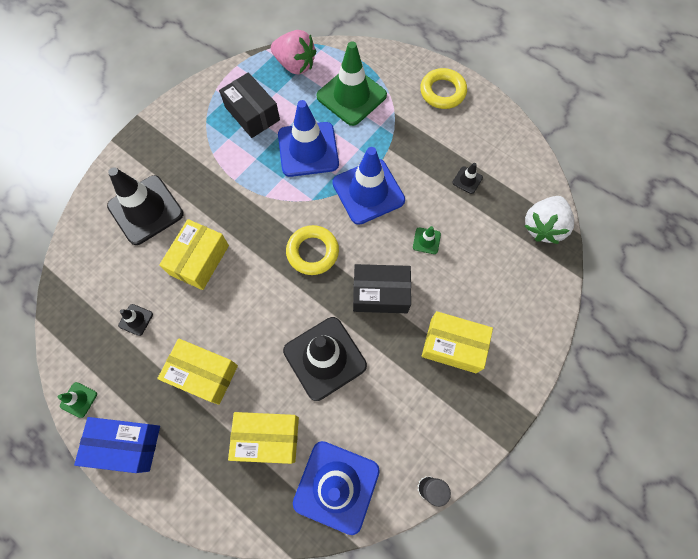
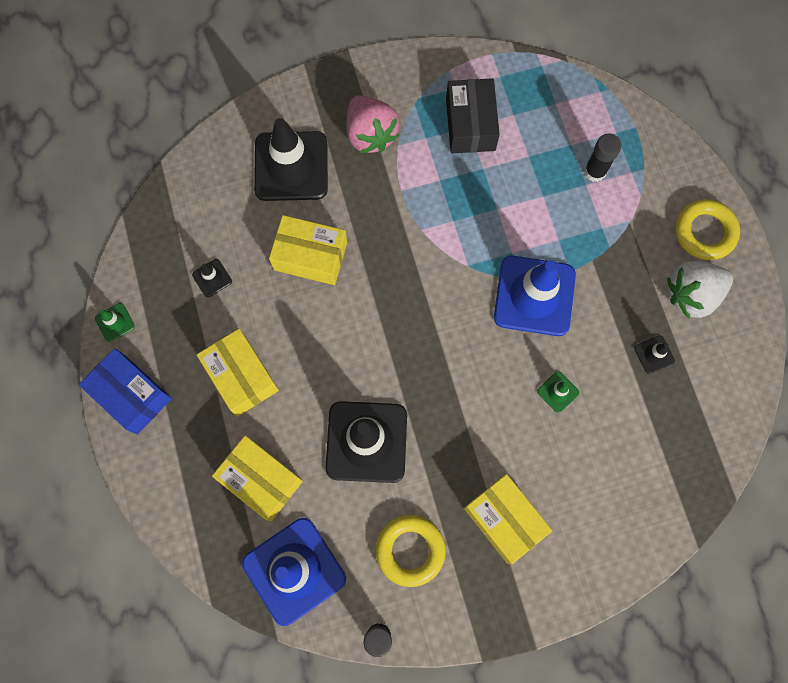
camera: 35 degrees right, 5 degrees up
(199, 260) = (310, 256): yellow box -> yellow box turned 45 degrees clockwise
(295, 65) = (557, 93): pink strawberry -> pink strawberry (370, 134)
(308, 149) = (502, 205): blue traffic cone -> none
(312, 252) = (429, 324): yellow ring -> yellow ring (410, 550)
(351, 96) = (595, 171): green traffic cone -> black glue stick
(380, 293) = (468, 415): black box -> none
(543, 226) = (699, 463): white strawberry -> white strawberry (692, 294)

